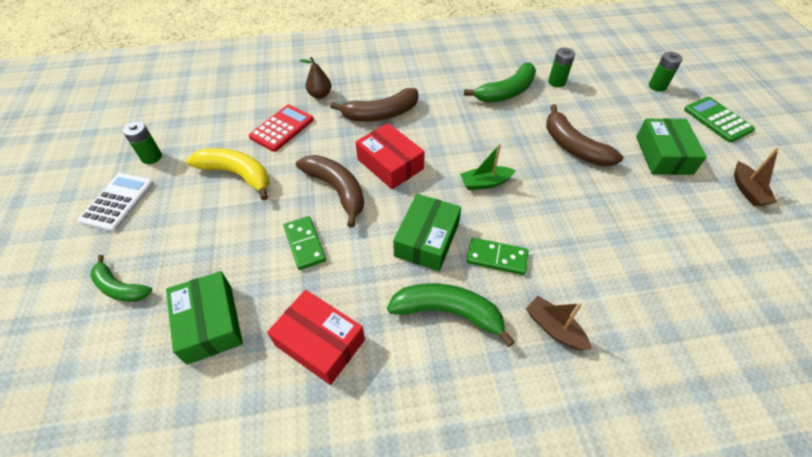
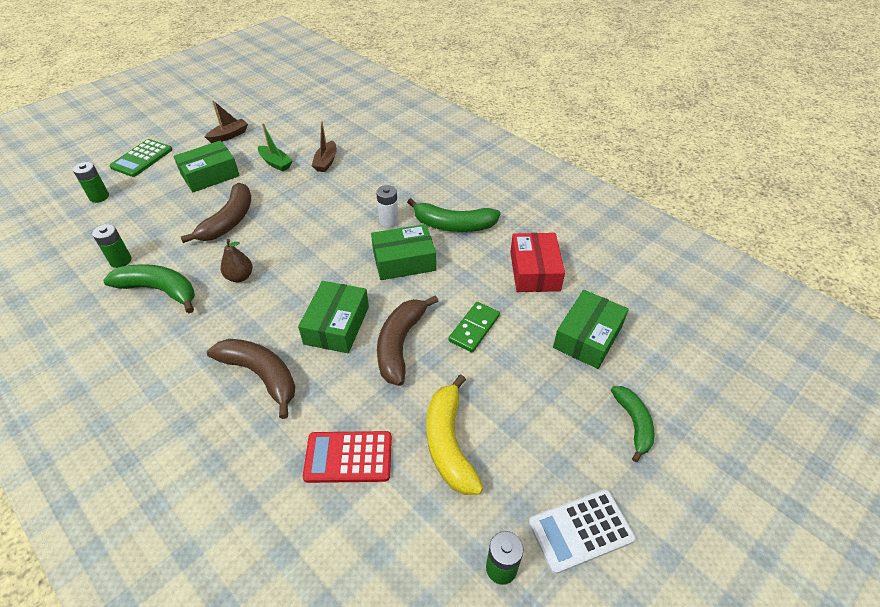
camera: 125 degrees left, 5 degrees down
(320, 95) = (257, 463): brown pear -> brown pear (240, 277)
(390, 164) = (337, 325): red box -> green box
(448, 312) = (453, 225): green banana -> green banana turned 60 degrees counterclockwise
(485, 183) = (314, 254): green boat -> green boat (275, 163)
(496, 258) = (389, 221): green domino -> white battery
(554, 328) = (421, 182): brown boat -> brown boat (326, 162)

